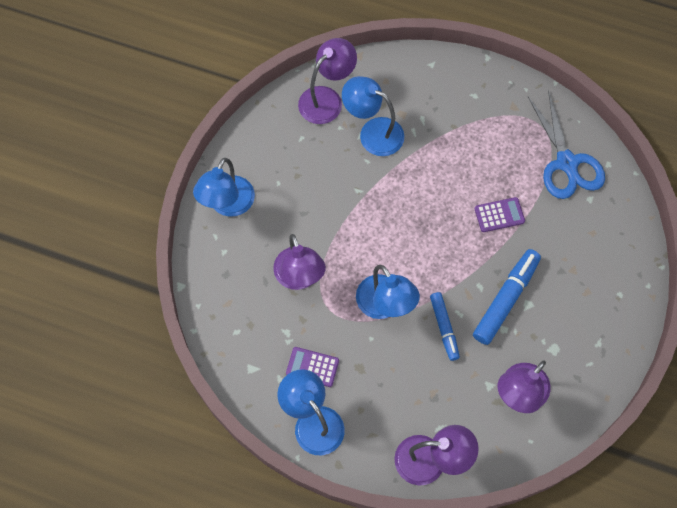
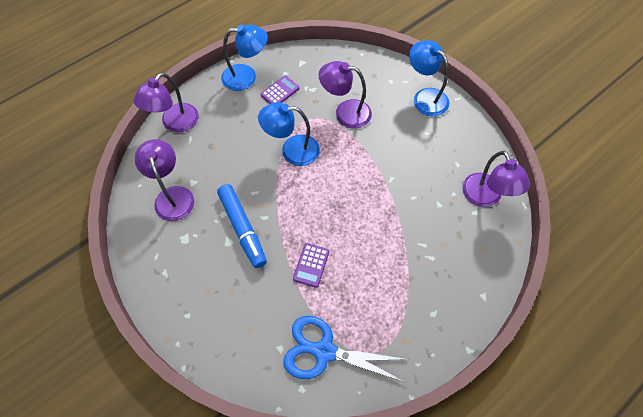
camera: 120 degrees right, 5 degrees down
(373, 132) = (437, 214): blue lamp -> none
(444, 328) = (251, 177): blue marker -> none

